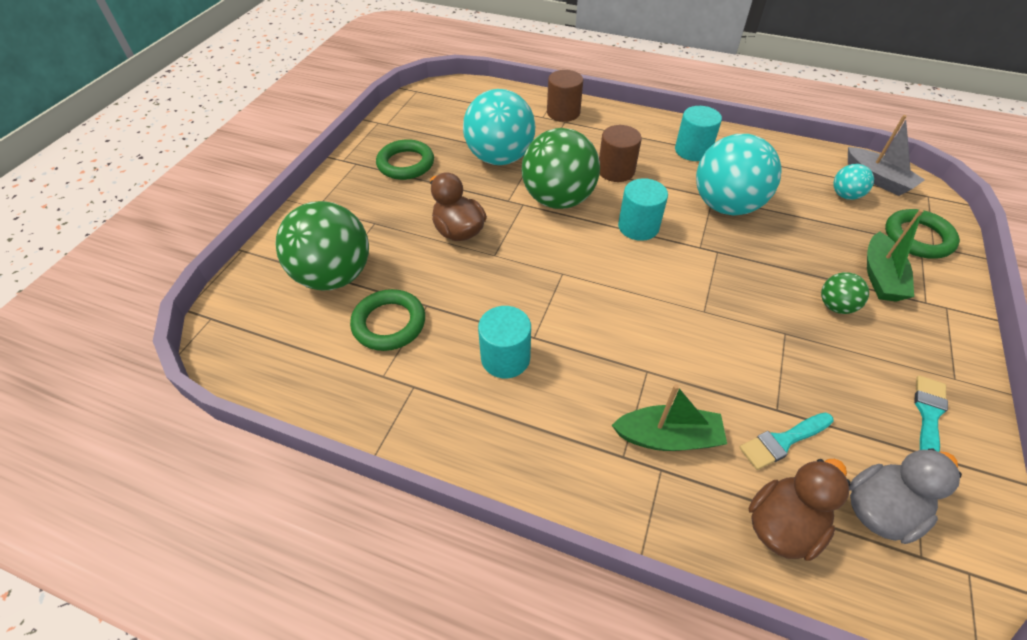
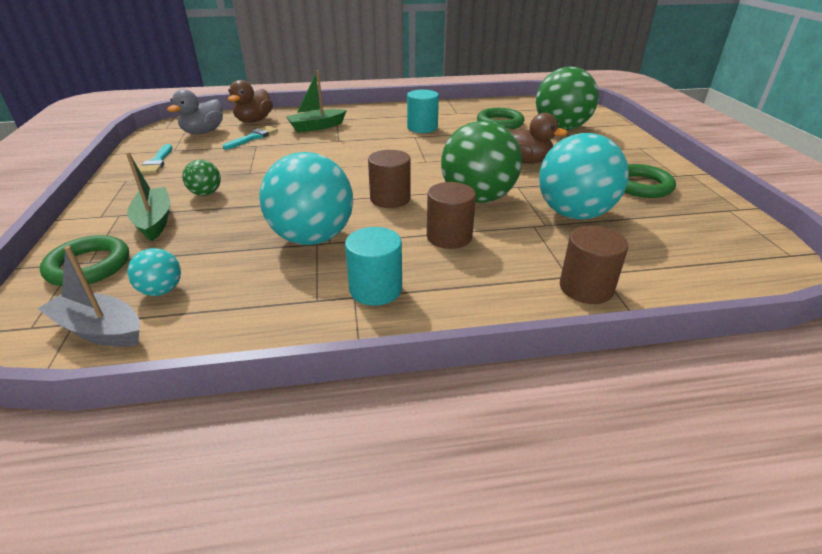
camera: 150 degrees right, 15 degrees down
(638, 227) = (390, 199): turquoise cylinder -> brown cylinder

